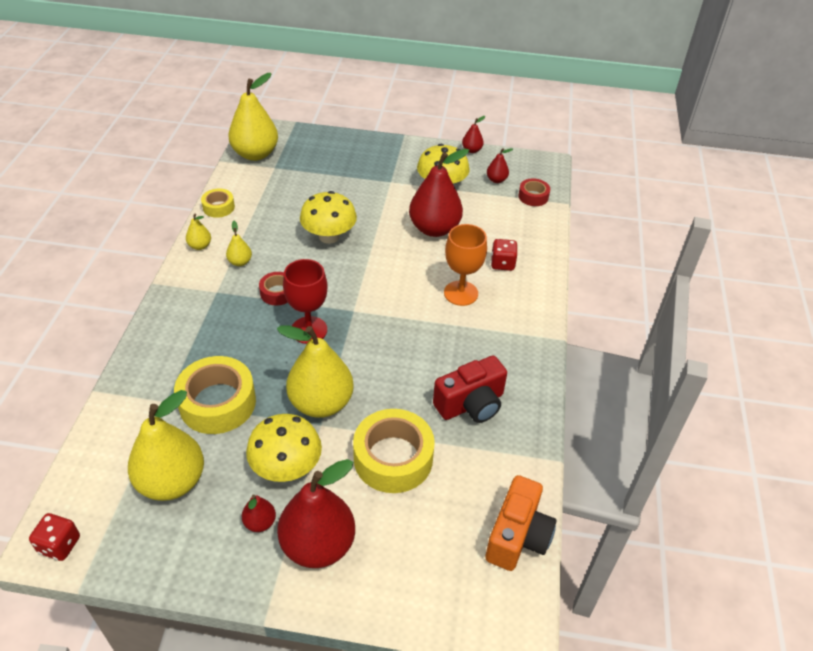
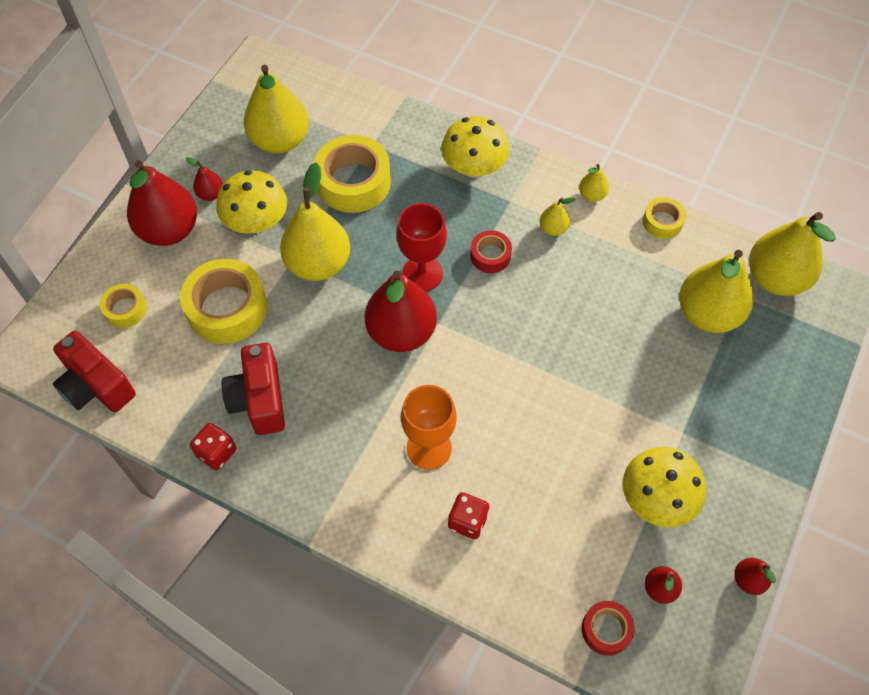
camera: 110 degrees right, 15 degrees up
(59, 545) = (254, 69): red dice -> red dice (216, 452)
(295, 179) = (708, 314): none -> yellow pear
(329, 236) = (577, 328): yellow mushroom -> yellow mushroom (474, 168)
(427, 546) = (125, 309): none -> yellow tape
(434, 229) = (562, 457): red pear -> red pear (401, 332)
(517, 536) = (96, 386): orange camera -> red camera

